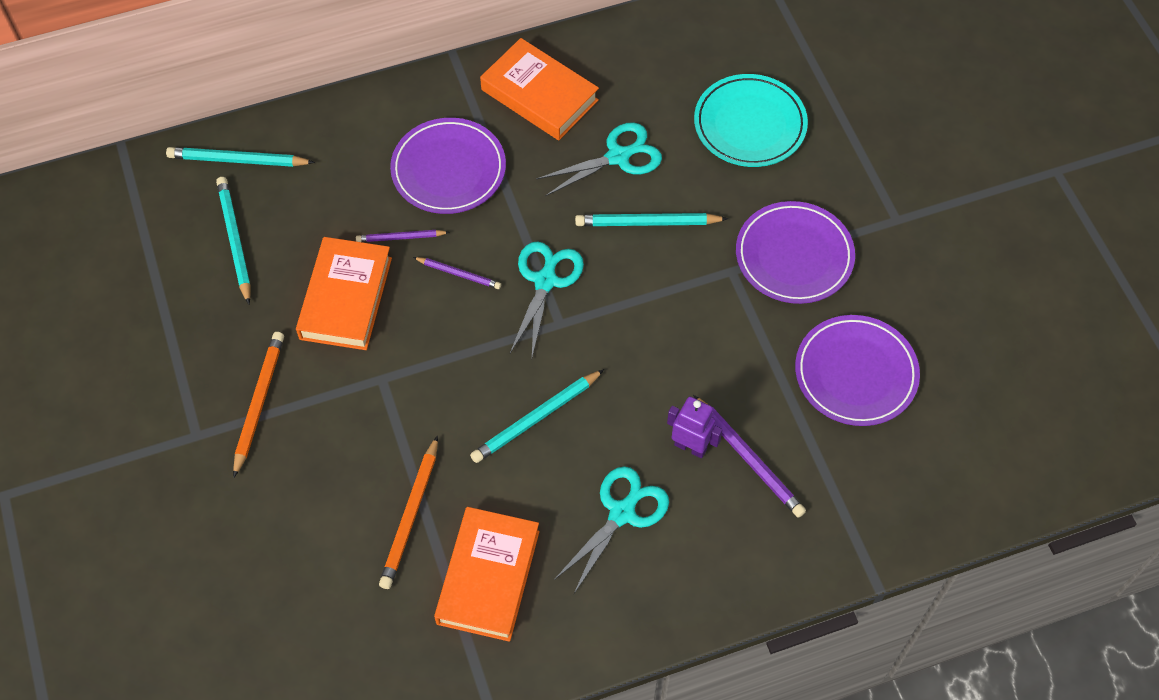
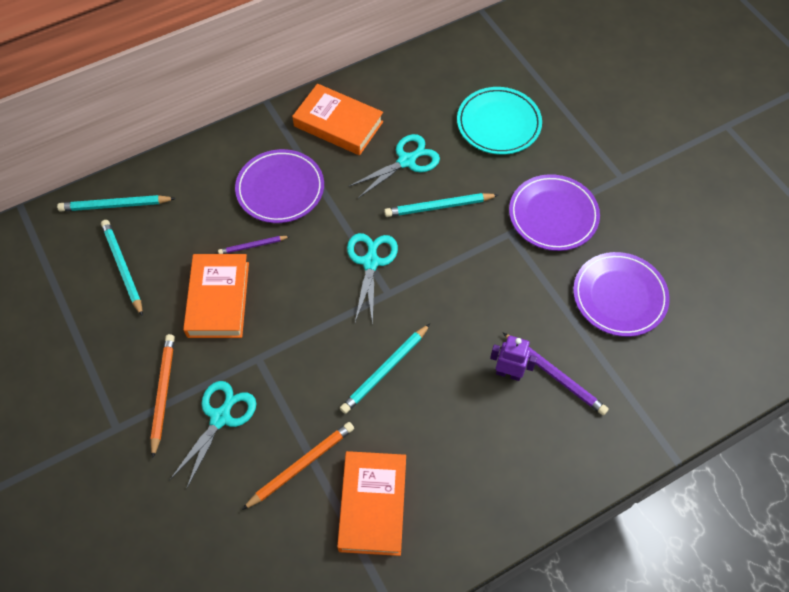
camera: 10 degrees left, 0 degrees up
(410, 516) = (301, 465): orange pencil -> orange pencil turned 135 degrees counterclockwise
(459, 274) = (303, 267): purple pencil -> none
(622, 512) = (467, 434): turquoise scissors -> turquoise scissors (221, 417)

